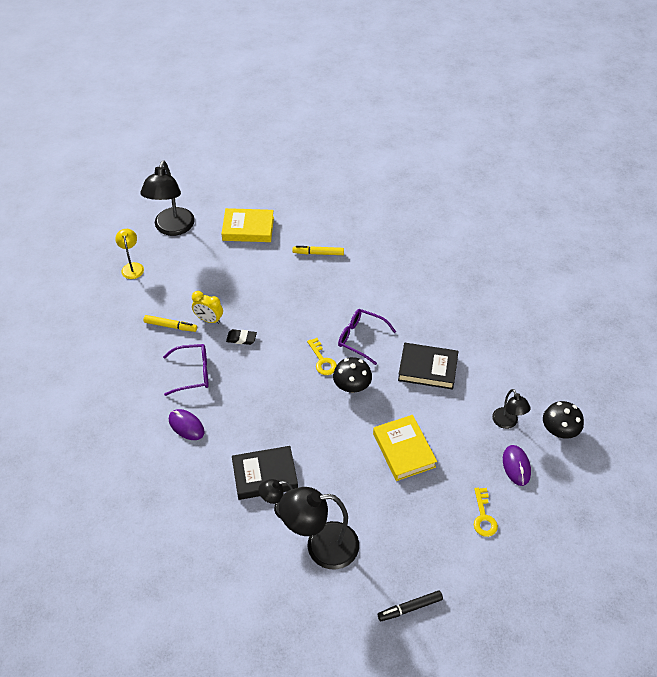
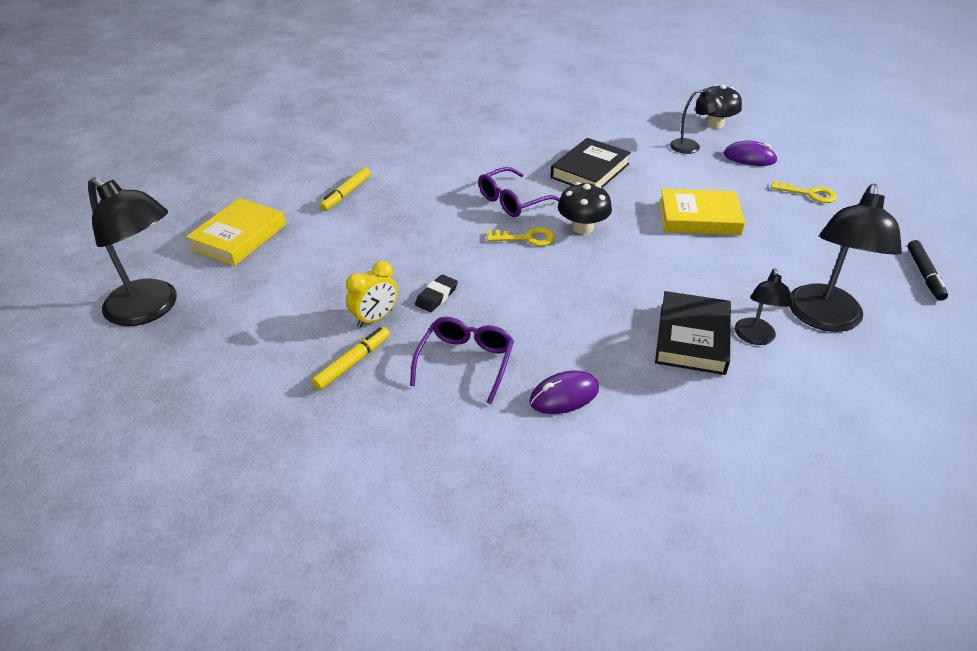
camera: 65 degrees left, 10 degrees down
(132, 267) = (183, 376): yellow lamp -> none

